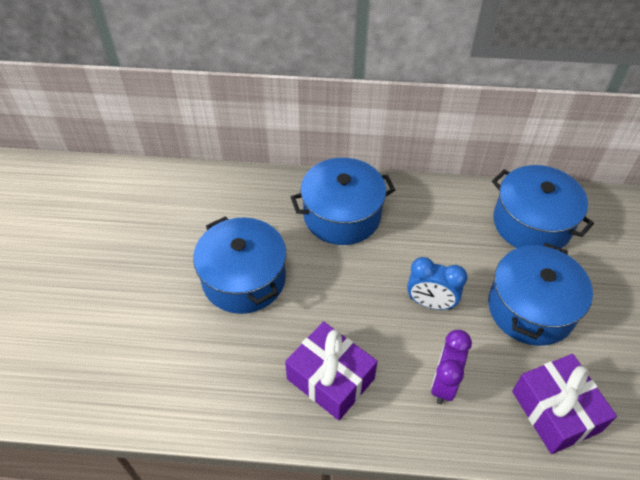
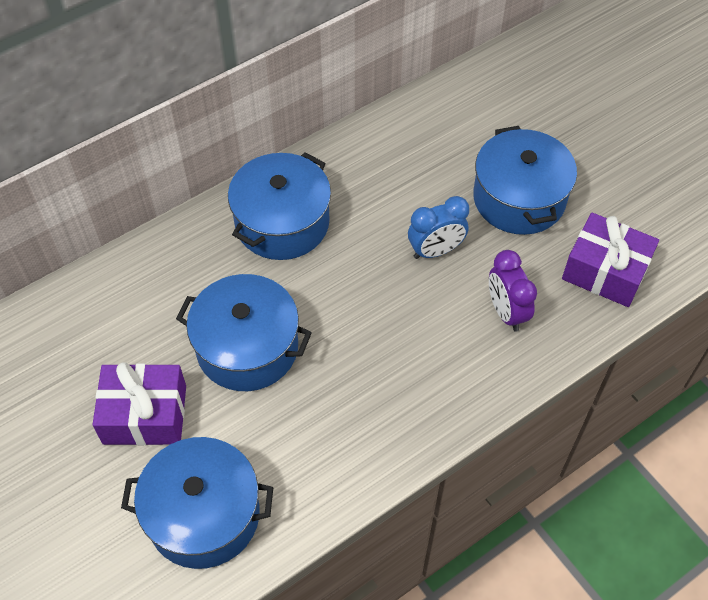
camera: 40 degrees left, 5 degrees up
(330, 379) = (412, 377): purple gift -> purple gift (145, 414)
(532, 223) = (457, 119): blue pot -> blue pot (204, 515)

